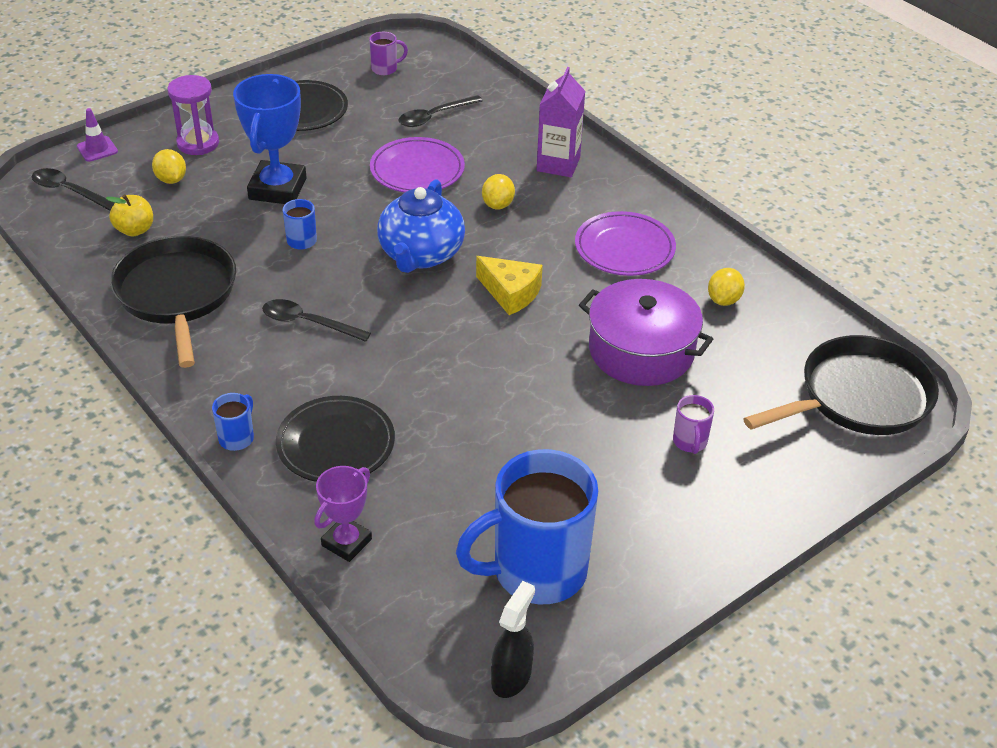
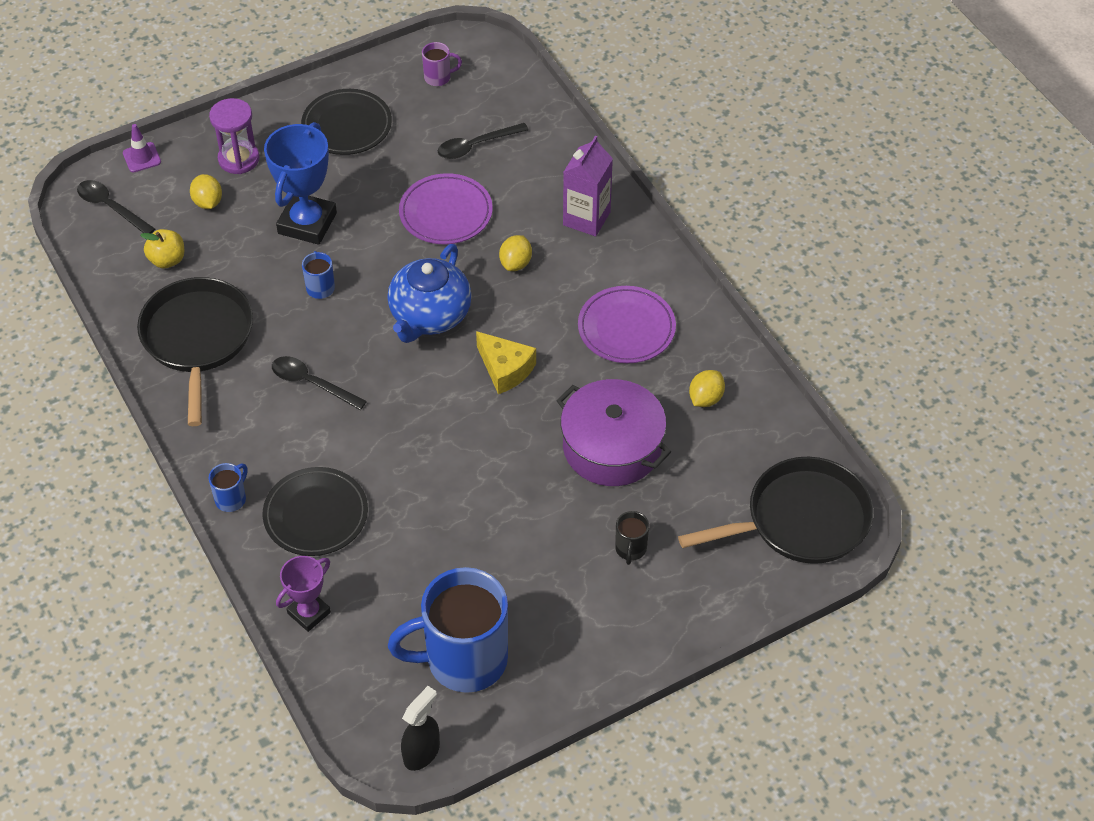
camera: 10 degrees right, 10 degrees up
(690, 442) = (630, 549): purple mug -> black mug

